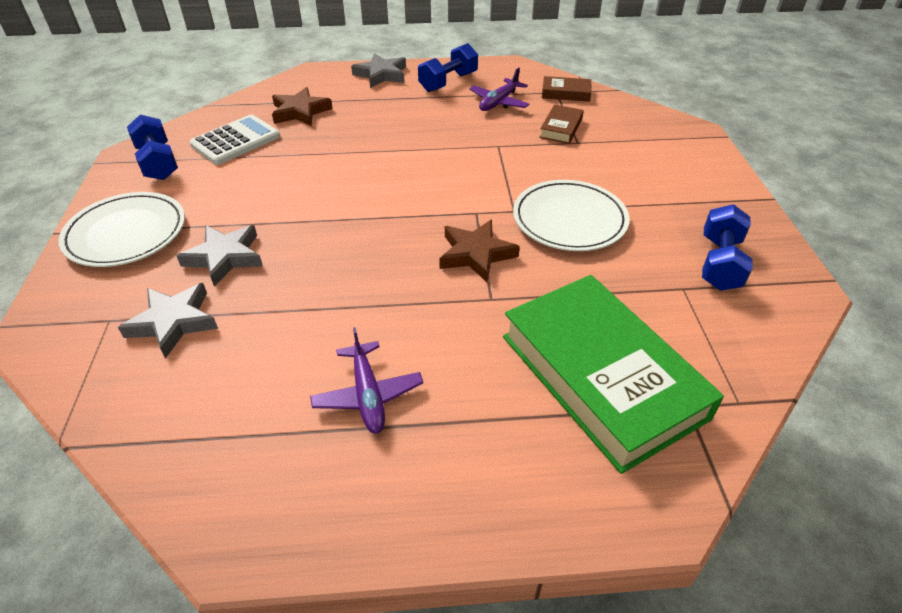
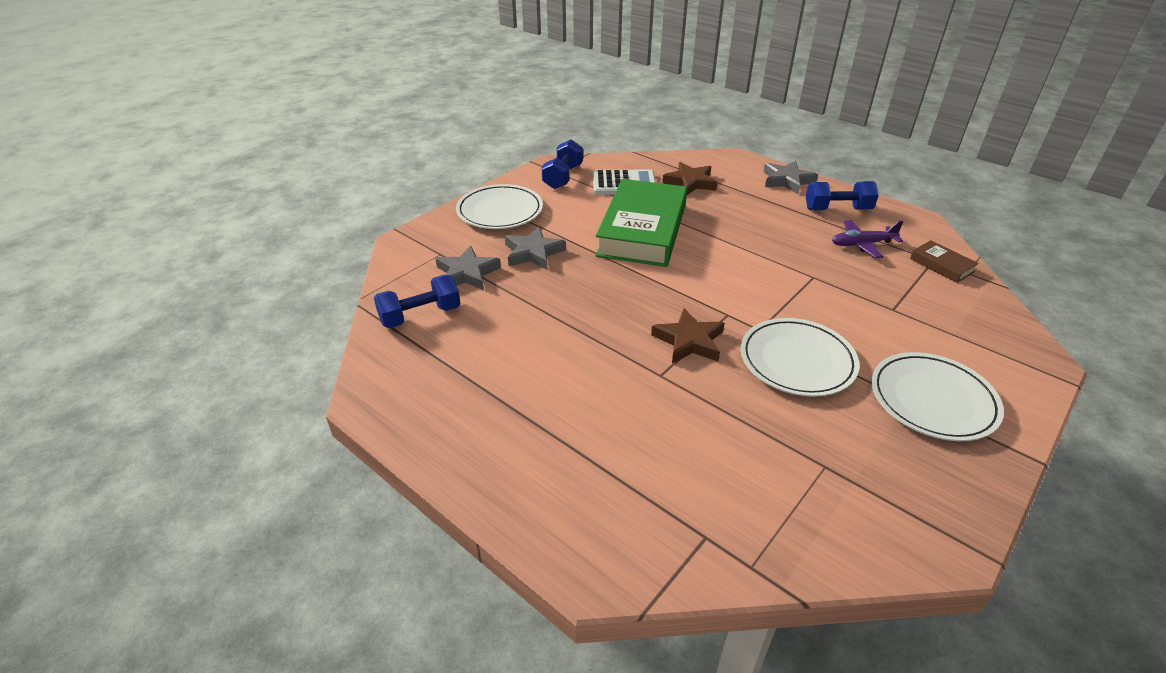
camera: 45 degrees right, 5 degrees down
(368, 395) = (514, 377): purple plane -> none
(561, 128) = (893, 291): brown book -> none
(601, 376) = (670, 472): green book -> green book (642, 230)
(677, 195) = (932, 400): none -> white plate
(719, 263) = (891, 472): blue dumbbell -> blue dumbbell (420, 315)

